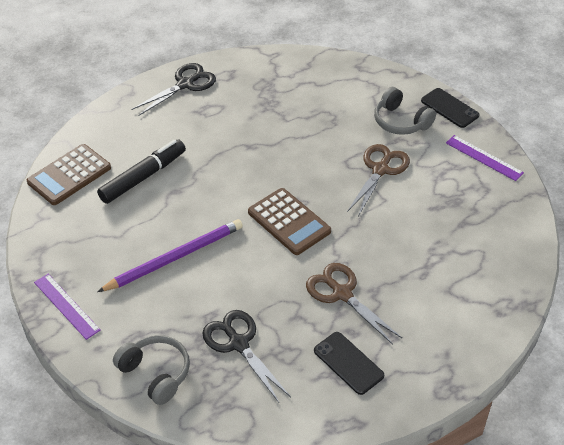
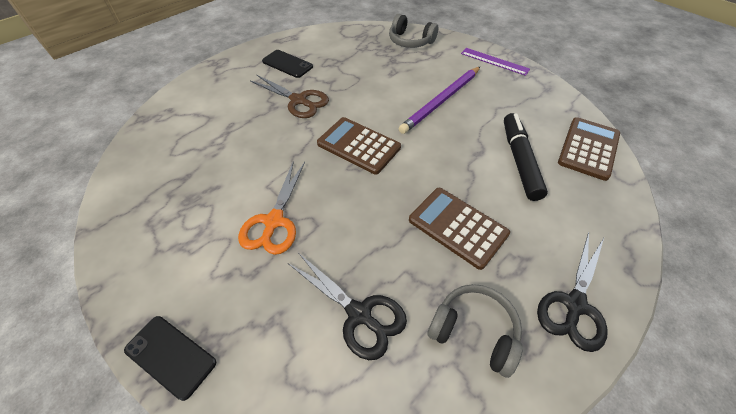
camera: 165 degrees right, 5 degrees up
(143, 177) = (519, 160): black marker -> black marker turned 150 degrees clockwise
(233, 138) = (458, 227): none -> brown calculator
(238, 343) = (365, 62): black scissors -> black scissors (359, 314)
(380, 170) = (274, 221): brown scissors -> orange scissors
(401, 121) = (249, 307): grey headphones -> grey headphones (474, 332)
(484, 158) = (140, 268): purple ruler -> none

